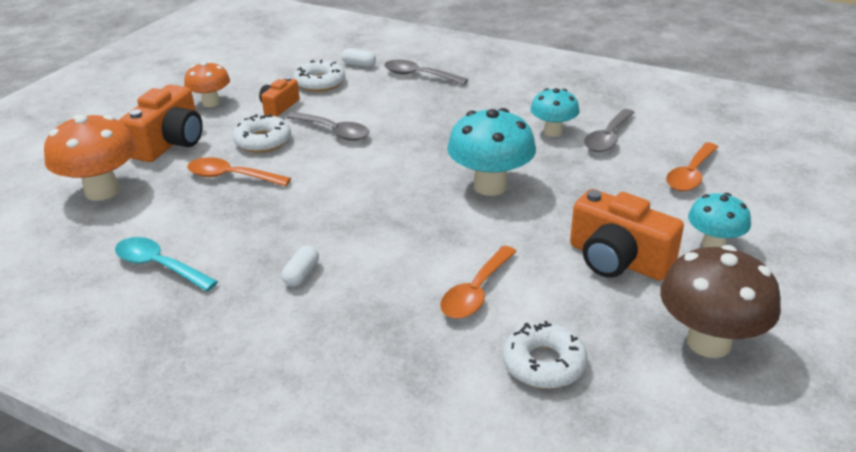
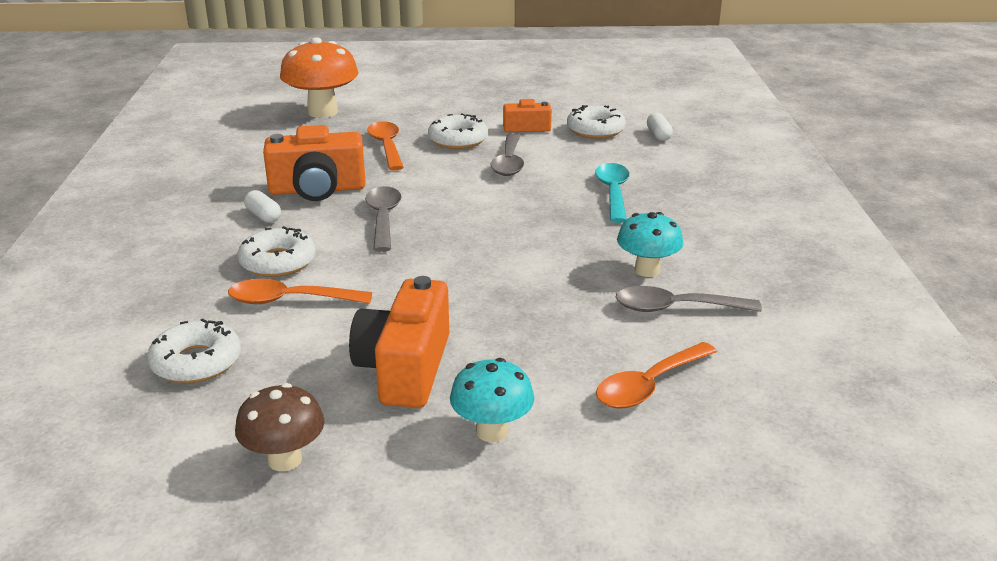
camera: 60 degrees right, 5 degrees down
(159, 266) = (238, 162): turquoise spoon -> turquoise spoon (613, 192)
(170, 143) = (416, 110): orange camera -> orange camera (317, 190)
(211, 103) = (499, 102): orange mushroom -> none
(301, 274) = (263, 216): white capsule -> white capsule turned 60 degrees clockwise
(401, 284) = (278, 262): none -> white donut
(419, 75) = (677, 168): grey spoon -> grey spoon (383, 218)
(490, 186) = (487, 262): turquoise mushroom -> none
(691, 175) = (649, 386): orange spoon -> orange spoon turned 45 degrees counterclockwise
(708, 342) = (285, 460): brown mushroom -> brown mushroom, size x0.62

